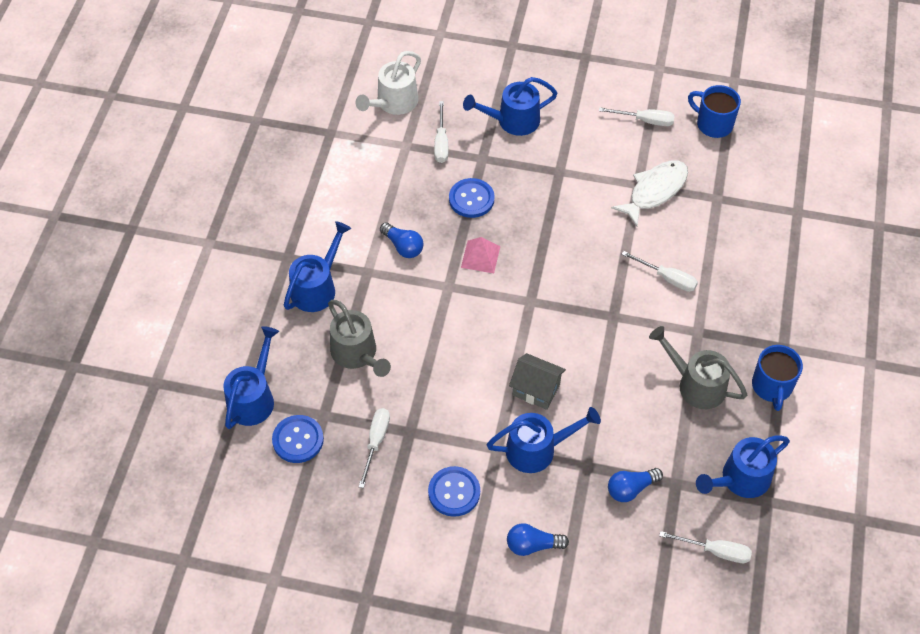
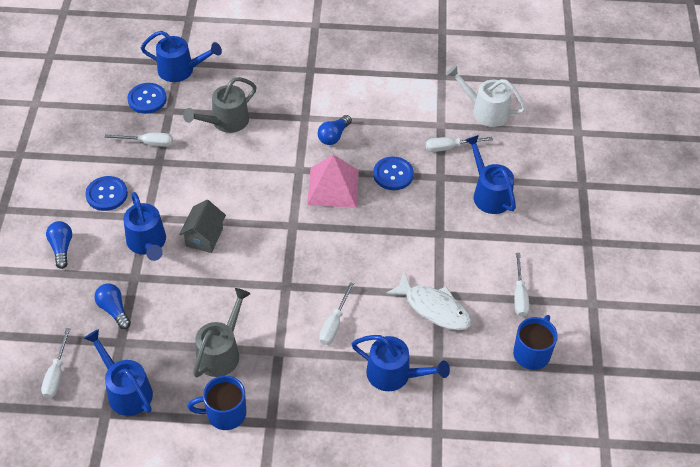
camera: 80 degrees right, 5 degrees down
(317, 287) = (284, 90): blue watering can -> blue watering can (395, 375)
(480, 256) = (333, 187): pink pyramid -> pink pyramid, size x1.67

